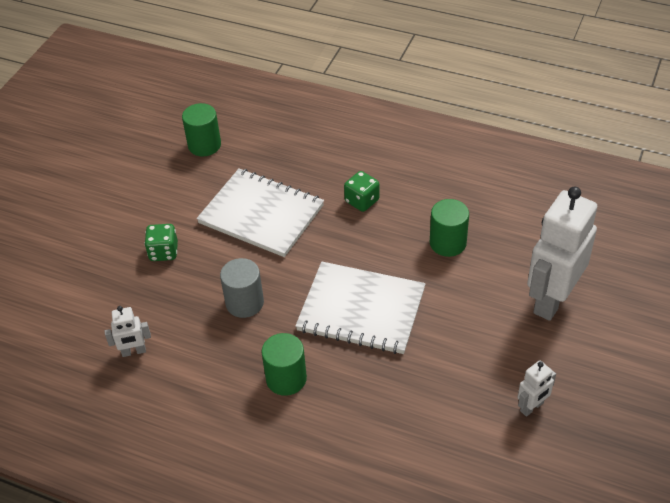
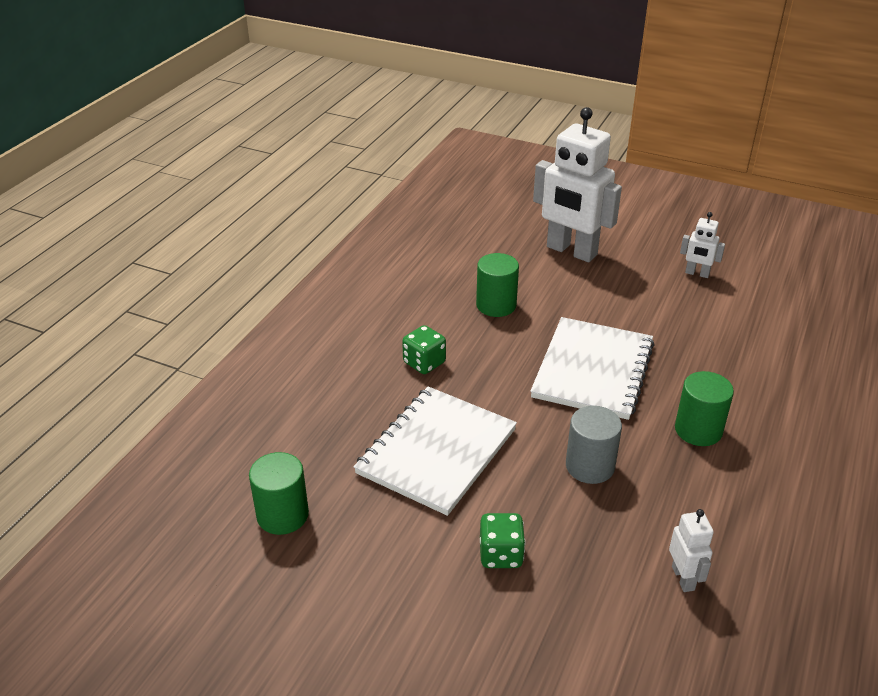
camera: 90 degrees left, 10 degrees down
(532, 407) = (697, 274): white robot -> white robot turned 150 degrees clockwise

